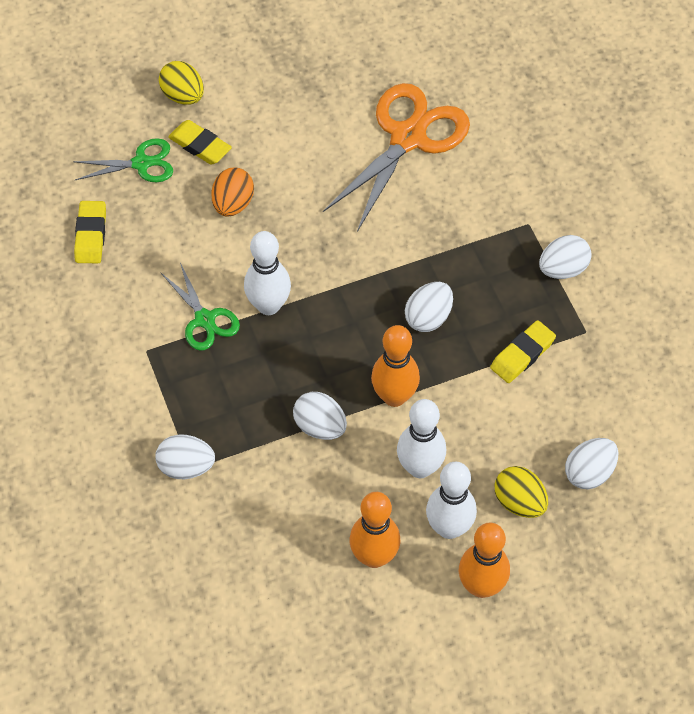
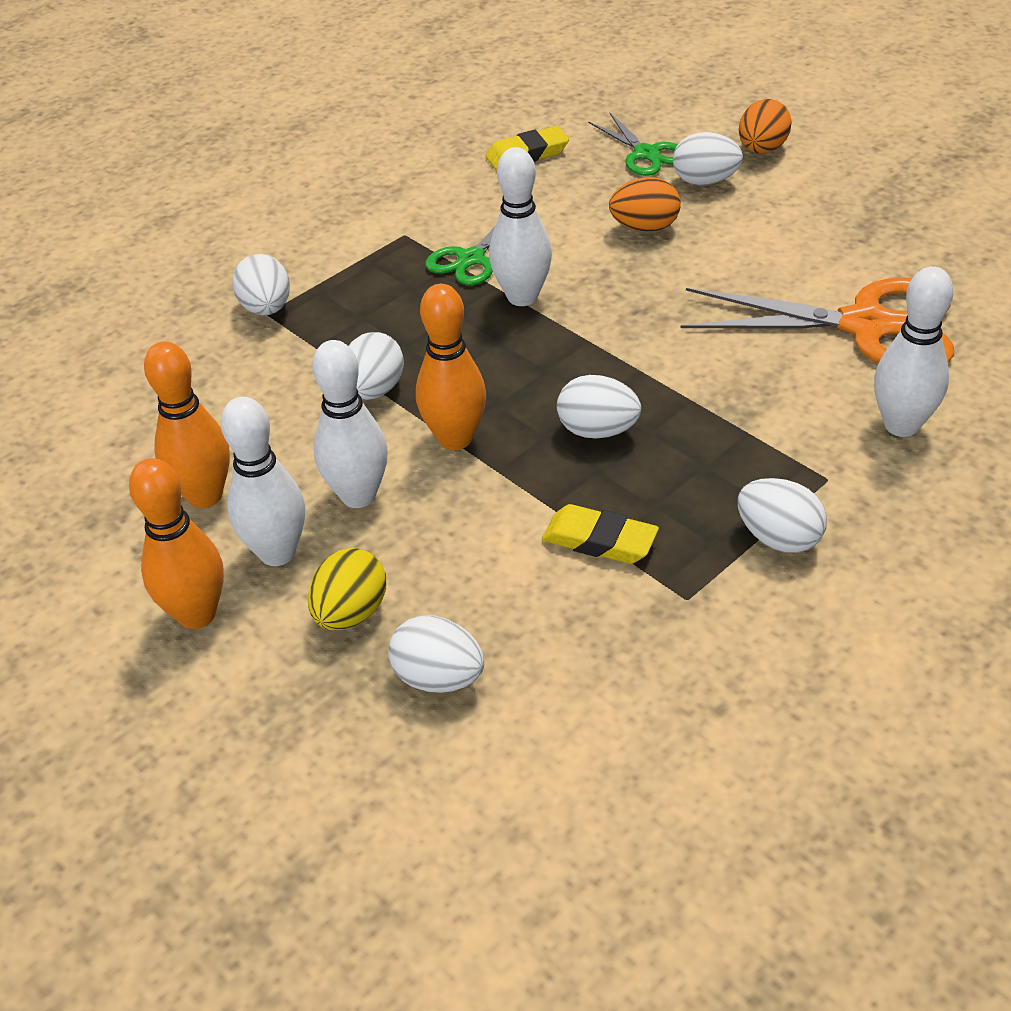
camera: 70 degrees right, 15 degrees down
(183, 96) = (762, 150): yellow egg -> orange egg
(200, 145) = (705, 181): yellow eraser -> white egg
(504, 167) = (901, 425): none -> white bowling pin

